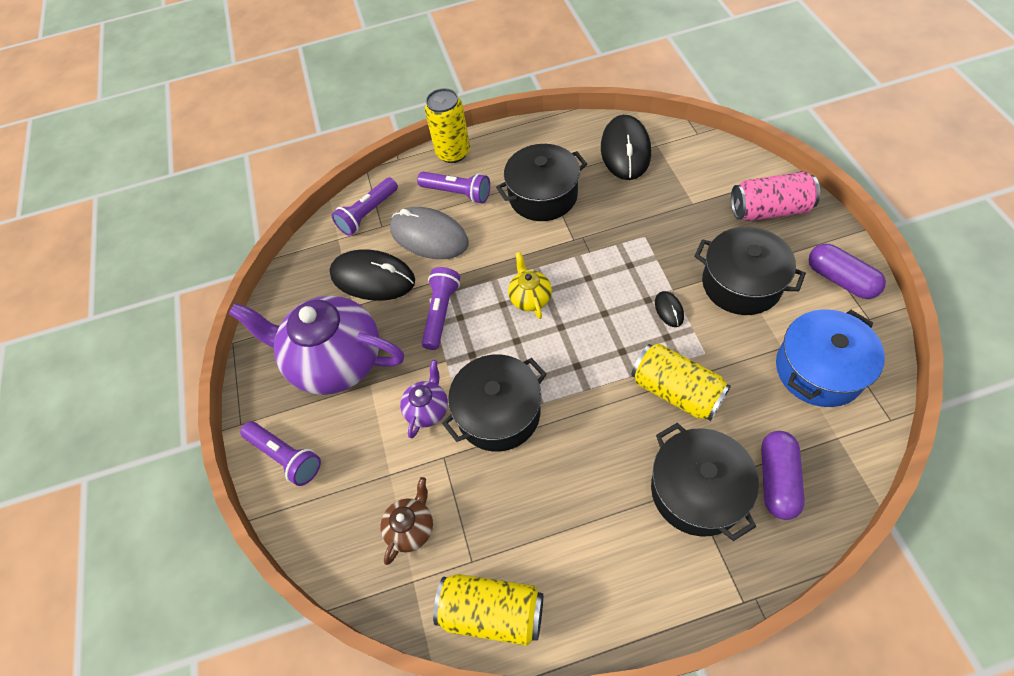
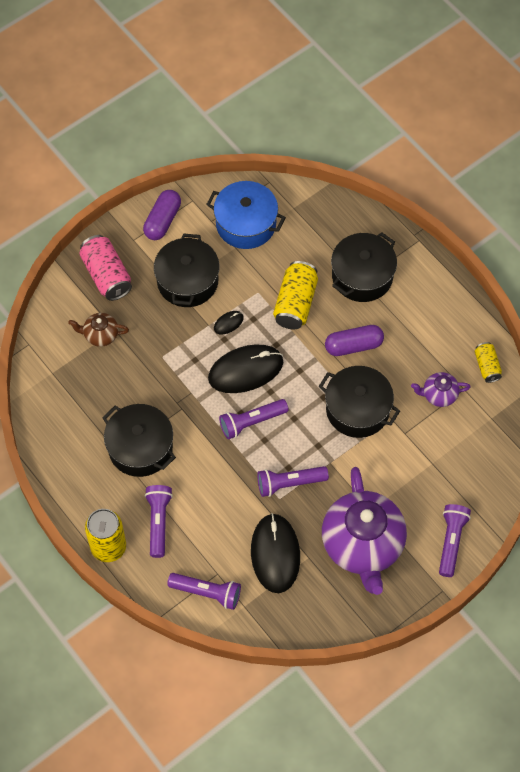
camera: 120 degrees left, 5 degrees up
(411, 527) = (460, 433): brown teapot -> brown teapot (100, 335)
(427, 409) = (374, 458): purple teapot -> purple teapot (439, 395)
(429, 236) = (215, 526): grey mouse -> none
(492, 612) = (487, 366): yellow can -> yellow can, size x0.58
(530, 298) = (251, 422): yellow teapot -> purple flashlight
(625, 150) = (66, 396): black mouse -> black mouse (245, 370)
(777, 479) = (336, 235): purple capsule -> purple capsule (353, 345)

